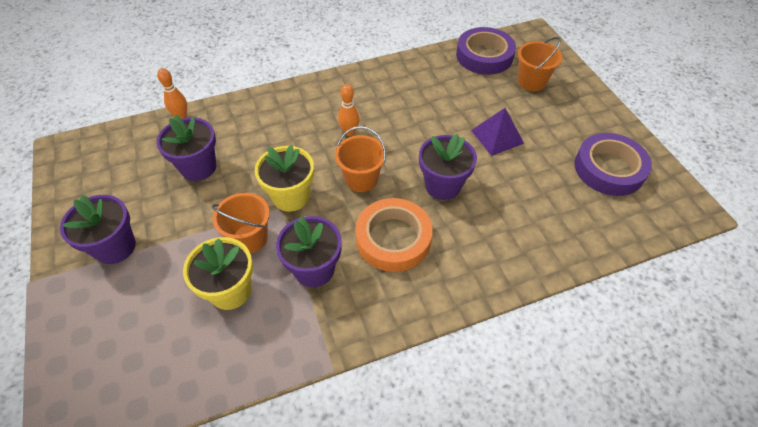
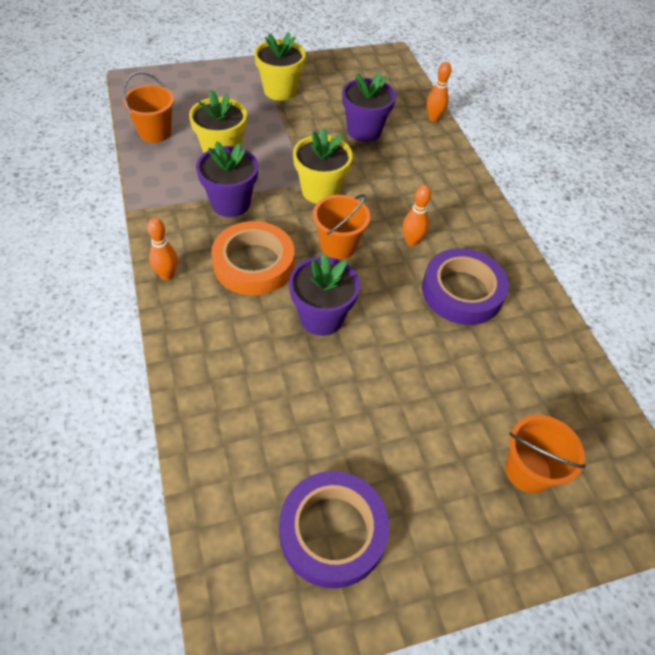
camera: 90 degrees right, 0 degrees up
(115, 247) = (280, 91): purple flower pot -> yellow flower pot
(250, 238) = (274, 163): orange bucket -> orange bucket (155, 132)
(420, 308) = (167, 275): none -> orange bowling pin
(484, 56) = (584, 414): purple tape -> purple tape (462, 291)
(497, 136) = (403, 393): purple pyramid -> none

